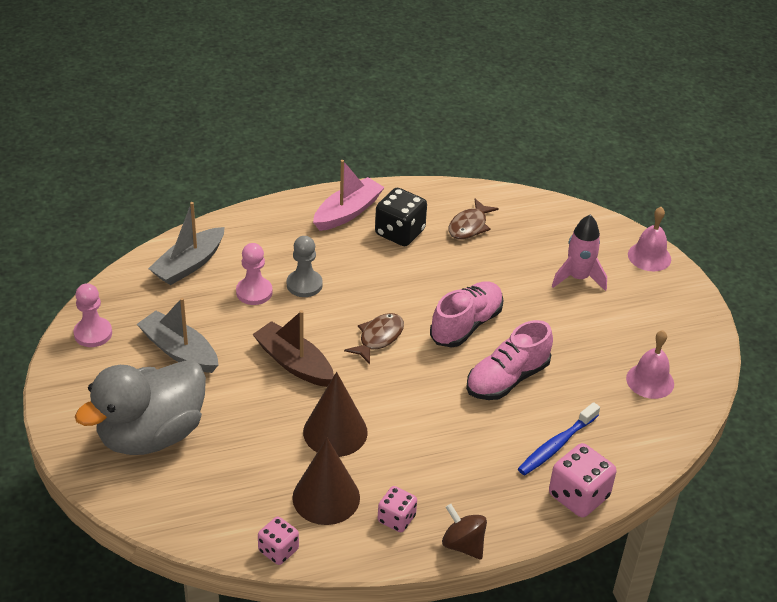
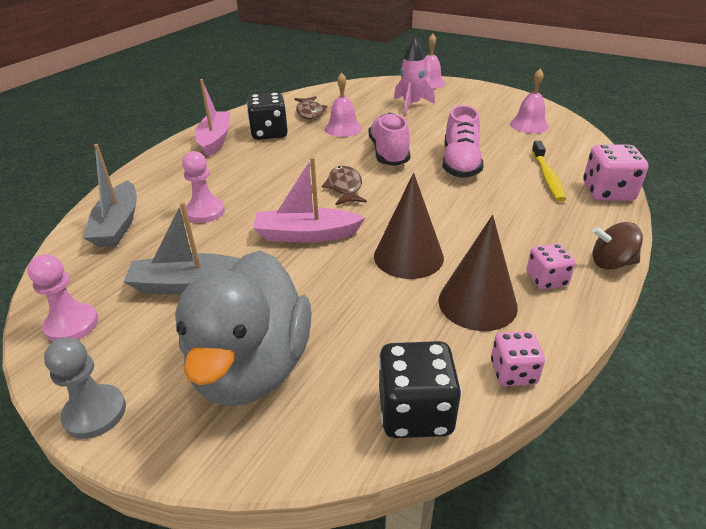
camera: 40 degrees left, 5 degrees down
(198, 525) = (415, 412): none -> black dice
(294, 363) = (306, 235): brown boat -> pink boat
(304, 285) = (241, 188): grey pawn -> grey pawn (95, 413)
(469, 268) = (343, 128): none -> pink bell
(556, 445) = (547, 177): blue toothbrush -> yellow toothbrush

